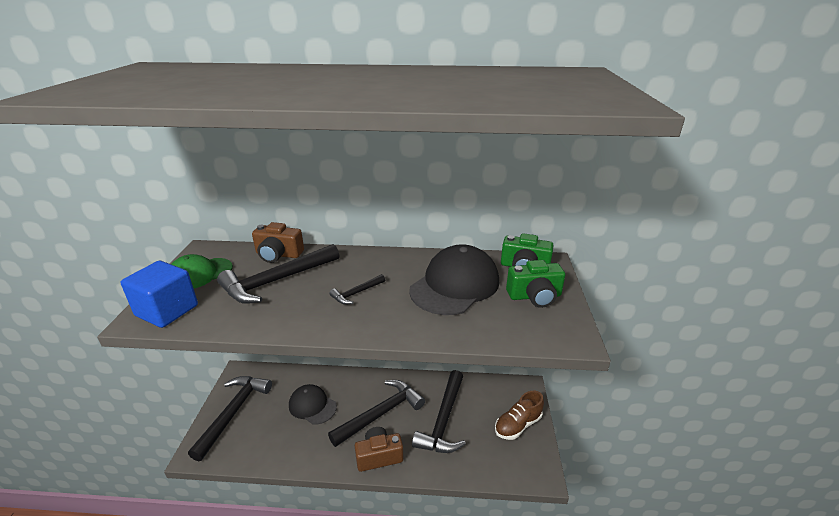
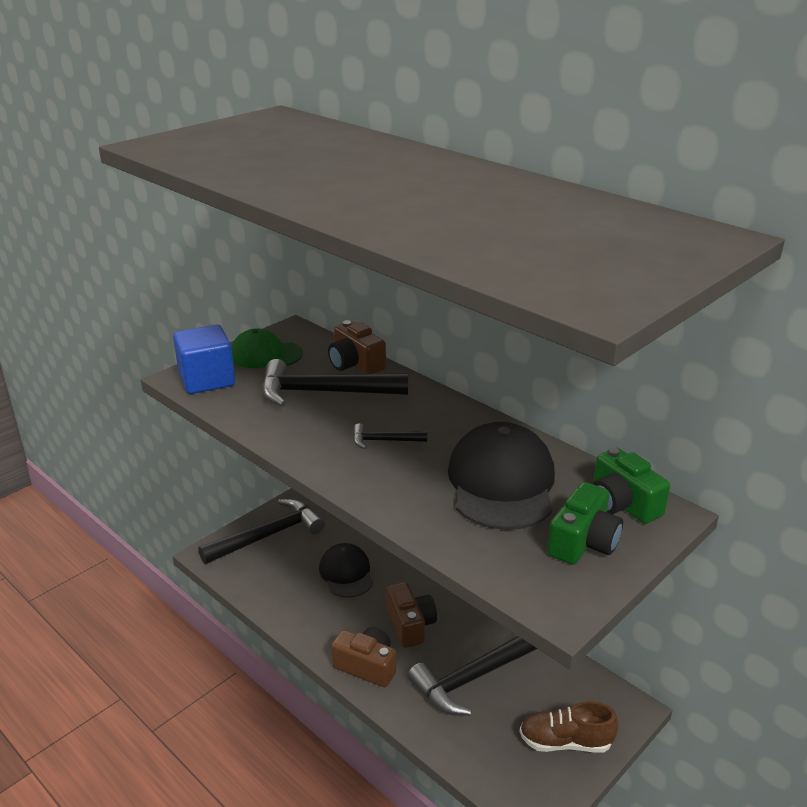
camera: 40 degrees right, 0 degrees up
(381, 413) = (410, 625): black hammer -> brown camera
(455, 285) = (501, 483): black cap -> black cap turned 75 degrees counterclockwise
(534, 296) = (583, 542): green camera -> green camera turned 90 degrees counterclockwise

